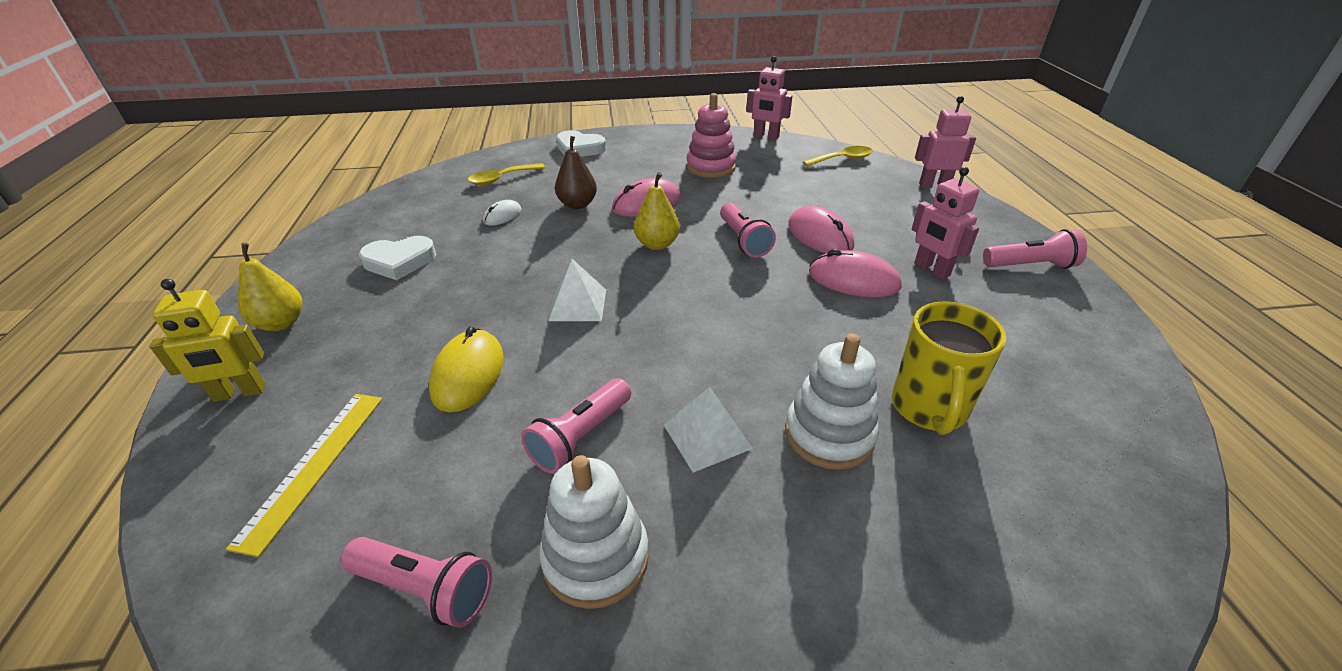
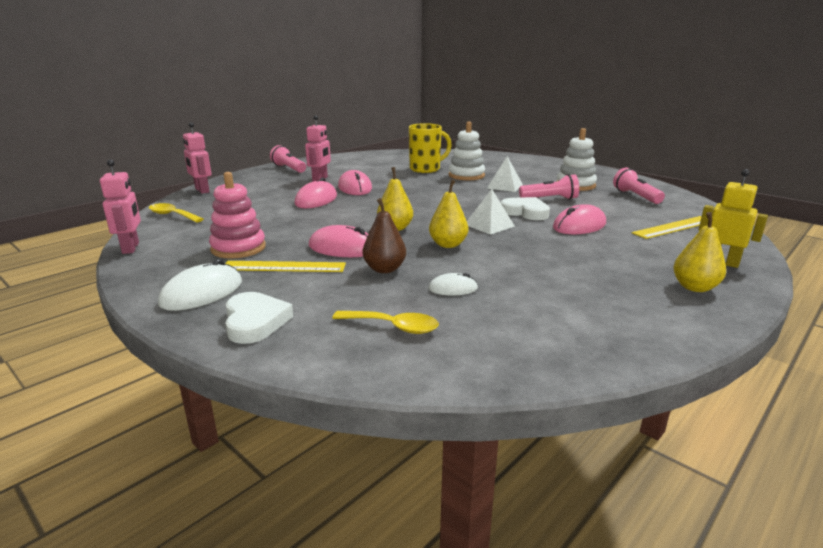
camera: 130 degrees left, 15 degrees down
(399, 261) = (578, 291): white heart -> white heart (525, 212)
(468, 374) = (579, 225): yellow mouse -> pink mouse
(573, 252) = (448, 244): none -> yellow pear
(644, 143) = (202, 293): none -> white mouse
(645, 173) = (284, 267): none -> yellow ruler
(743, 240) = (351, 212): pink flashlight -> none

